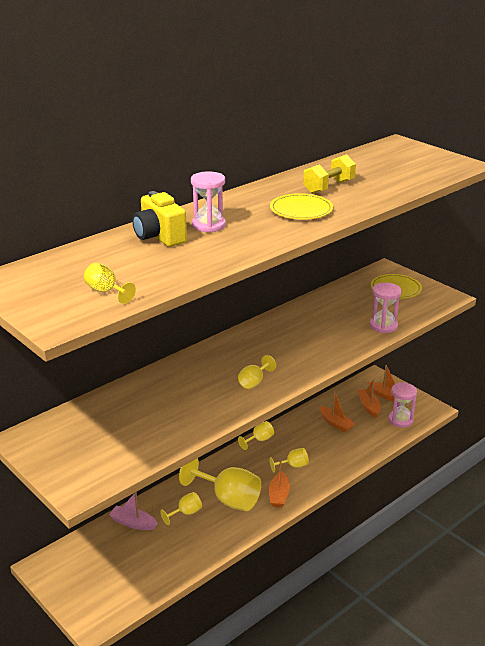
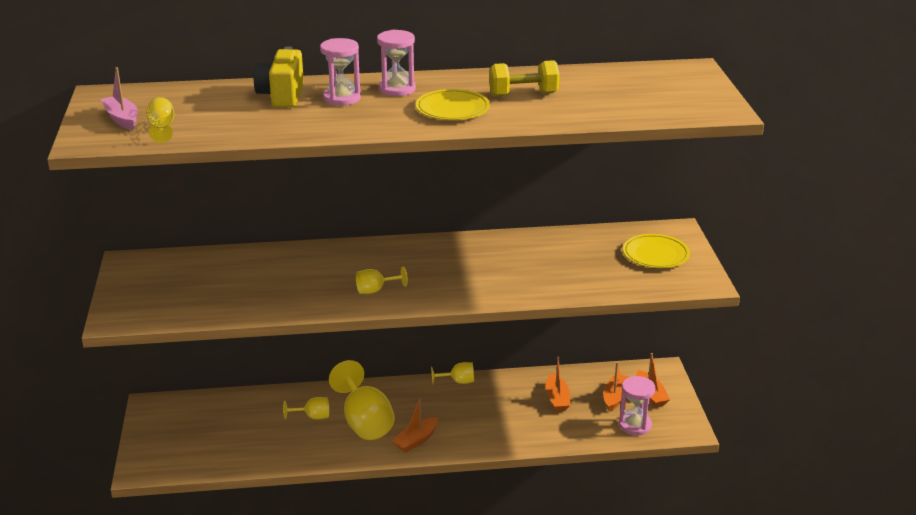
camera: 35 degrees right, 0 degrees up
(133, 523) = (259, 404): pink boat -> pink boat (122, 119)
(293, 466) = (462, 420): yellow goblet -> none
(383, 326) = (583, 286): pink hourglass -> pink hourglass (397, 89)

